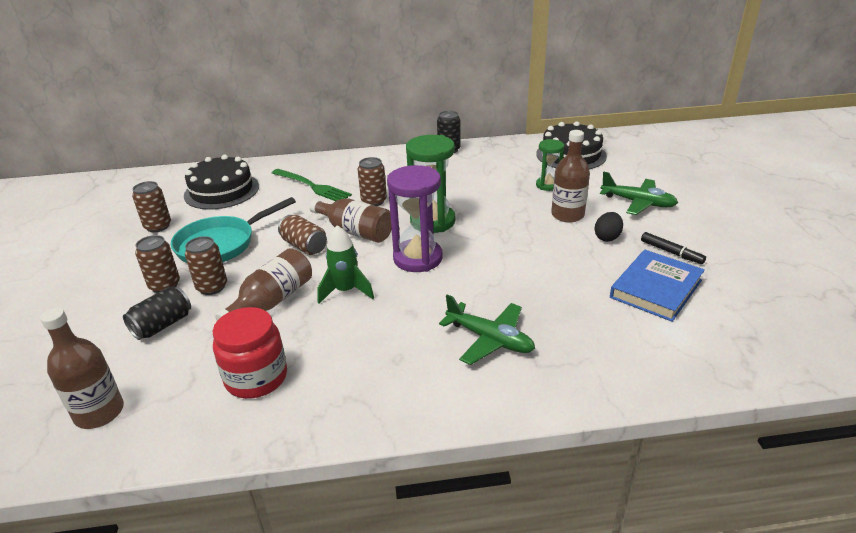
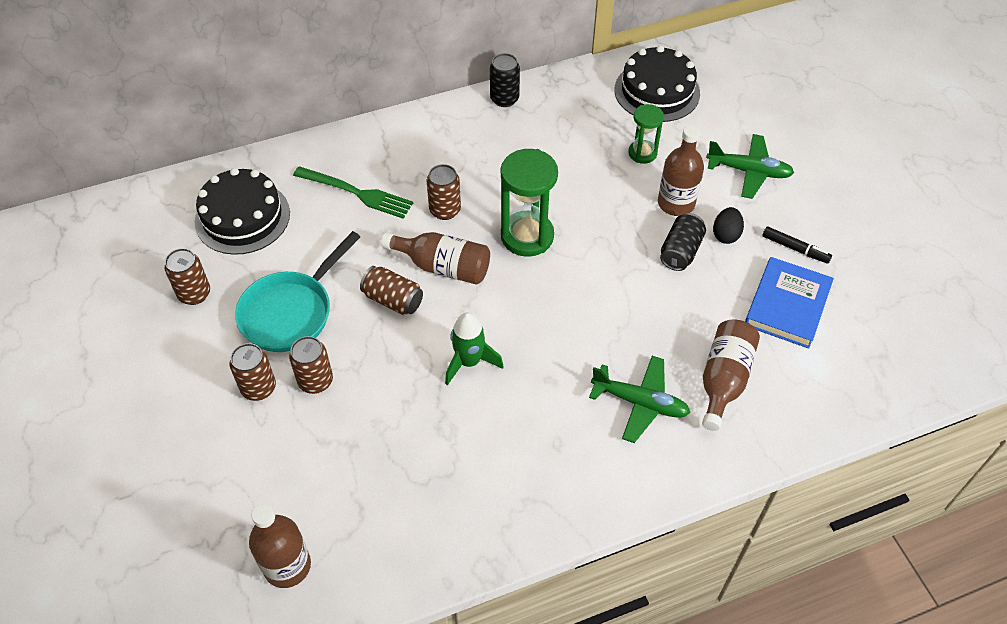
camera: 15 degrees left, 20 degrees up
(162, 325) = (289, 445): black can -> black can (680, 251)
(256, 378) = (425, 494): red jar -> none
(272, 301) = (394, 390): brown bottle -> brown bottle (723, 380)
(418, 258) = (530, 299): purple hourglass -> none

